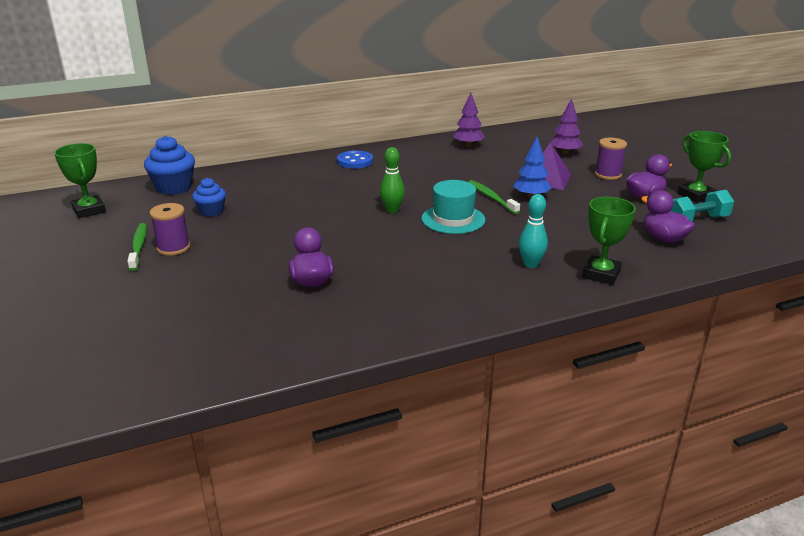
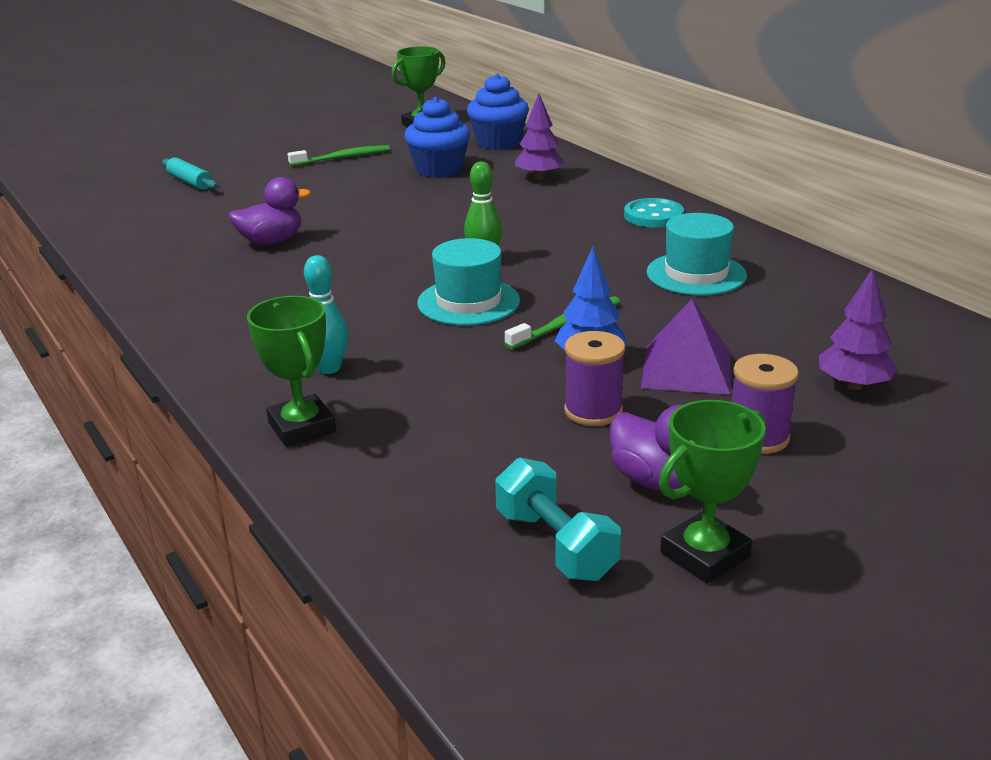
camera: 80 degrees right, 0 degrees up
(124, 323) = (190, 182): none -> turquoise rolling pin
(173, 248) = (343, 171): purple spool -> purple spool (593, 411)
(211, 211) = (439, 170): blue cupcake -> blue cupcake, size x1.59
(355, 161) = (653, 216): blue button -> turquoise button
(441, 163) = (696, 274): none -> turquoise hat
(468, 145) = (805, 288): purple tree -> purple tree (539, 177)
(601, 274) = (301, 427): green trophy -> green trophy turned 45 degrees clockwise
(663, 238) = (452, 496): purple duck -> none

